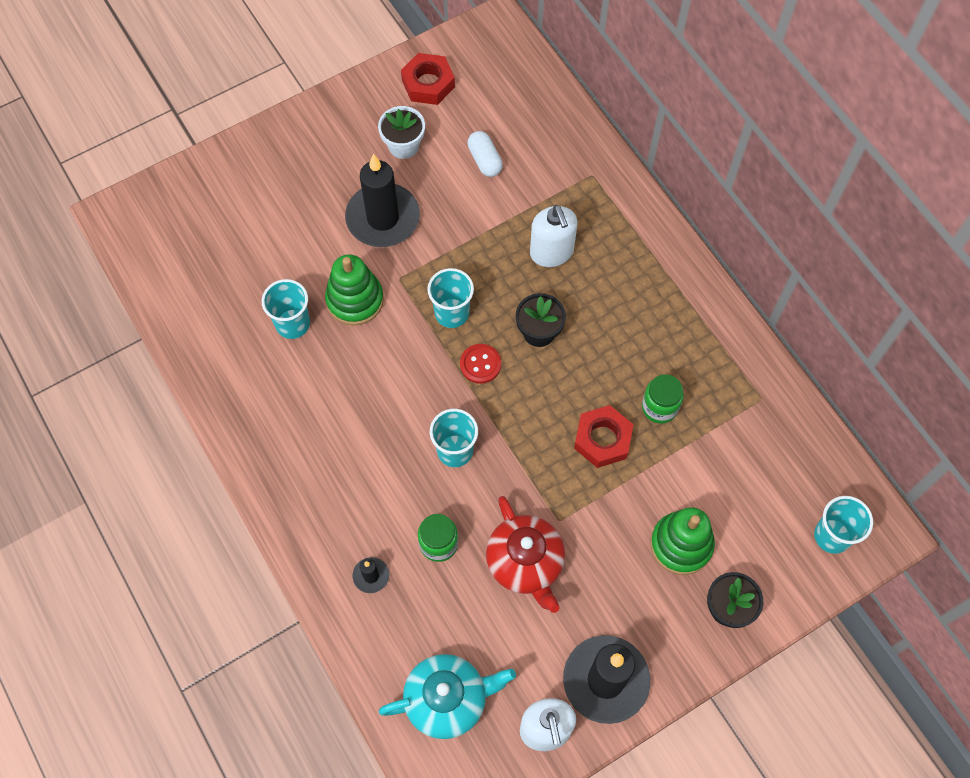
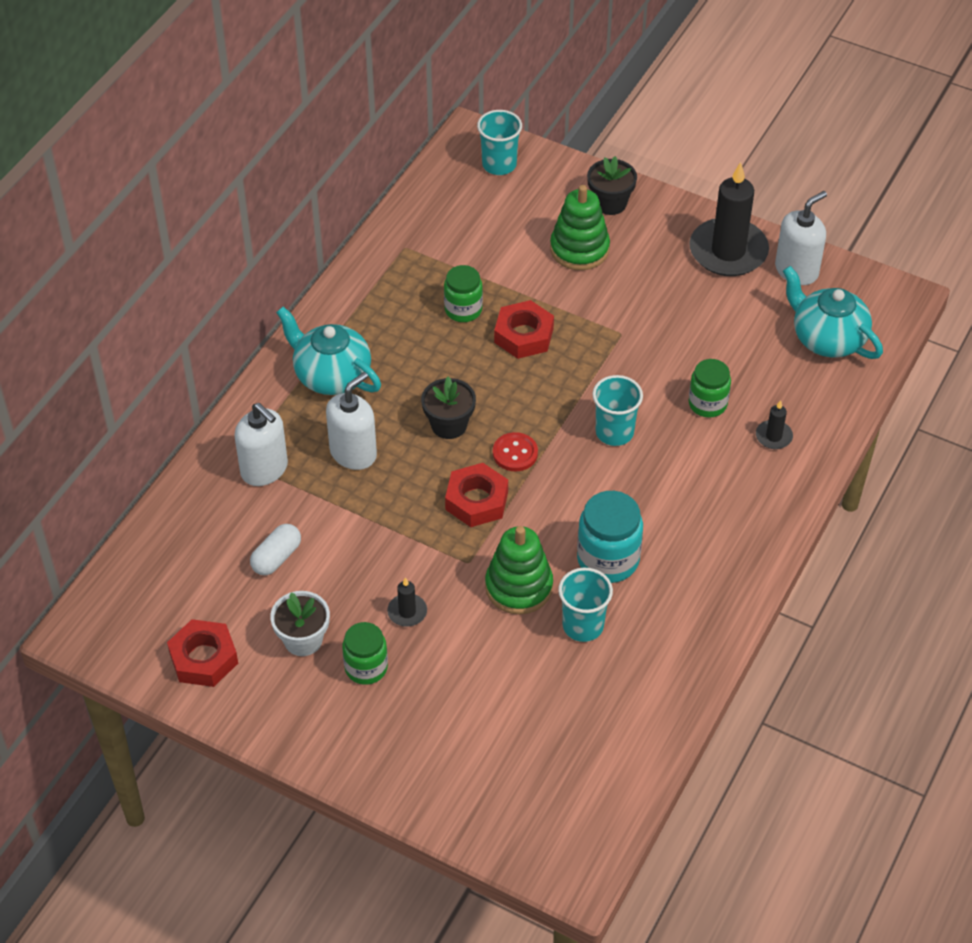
camera: 120 degrees left, 15 degrees down
(337, 374) = (608, 559): none -> turquoise jar
(354, 172) = (366, 667): none -> green jar
(383, 218) = (407, 612): black candle -> black candle, size x0.44
(452, 313) = (476, 500): turquoise cup -> red nut
(526, 563) = (676, 339): red teapot -> none
(572, 187) = (264, 469): none -> white soap dispenser
(642, 273) = (331, 375): none -> turquoise teapot

